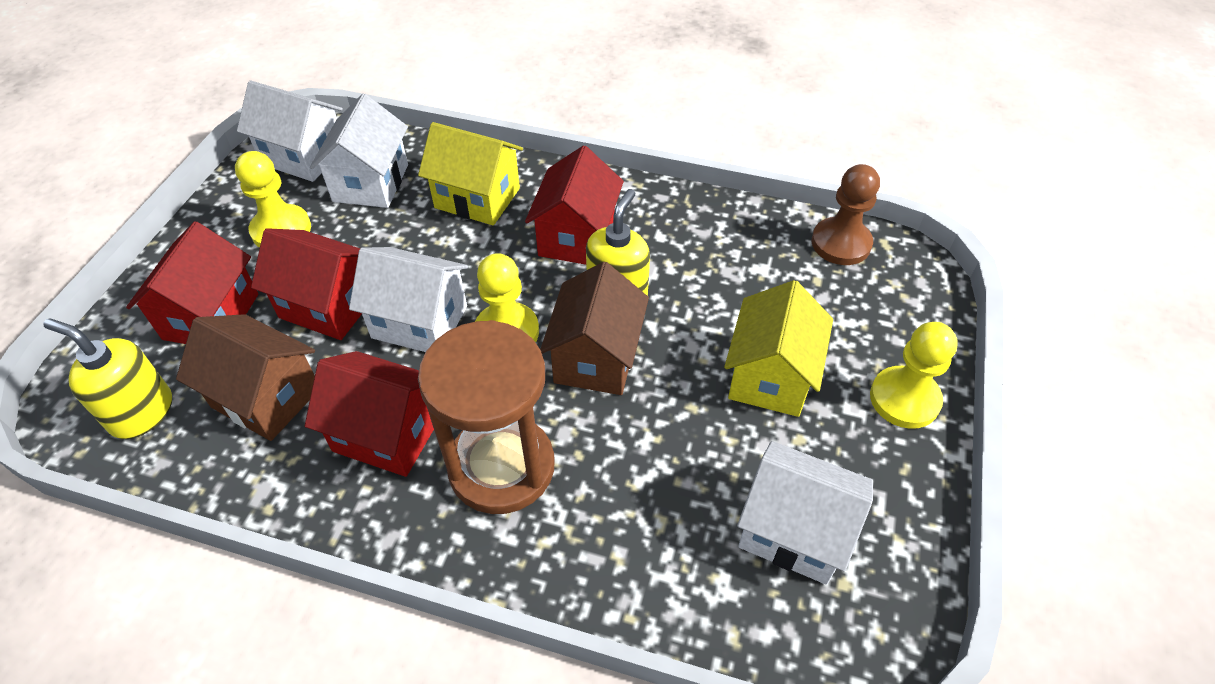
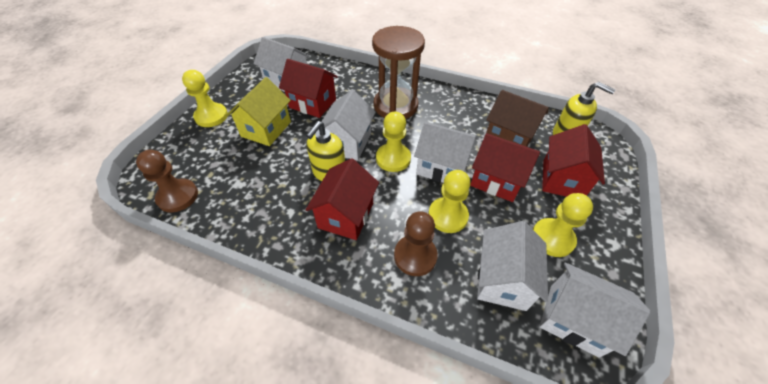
camera: 175 degrees left, 0 degrees up
(387, 434) = (446, 120): red house -> red house (312, 103)
(424, 247) = (448, 216): none -> yellow pawn
(477, 198) = (415, 256): yellow house -> brown pawn
(596, 358) = (348, 143): brown house -> white house

